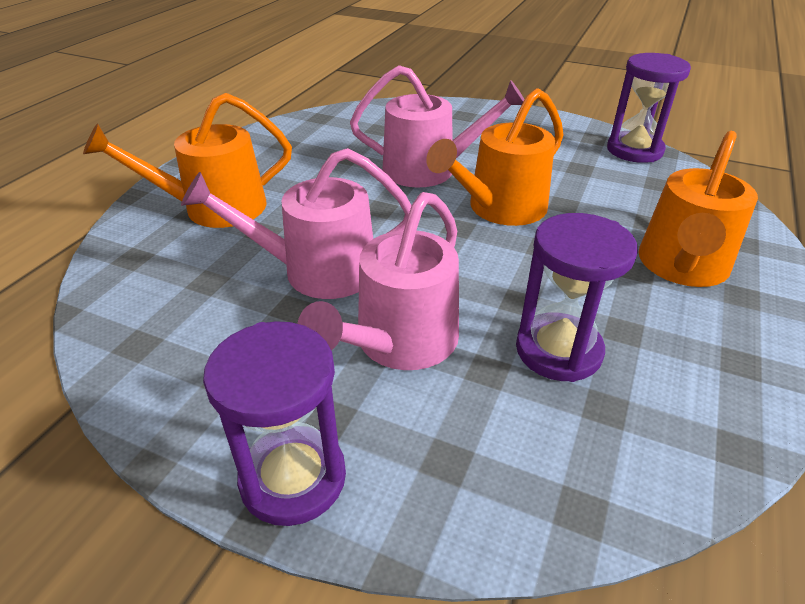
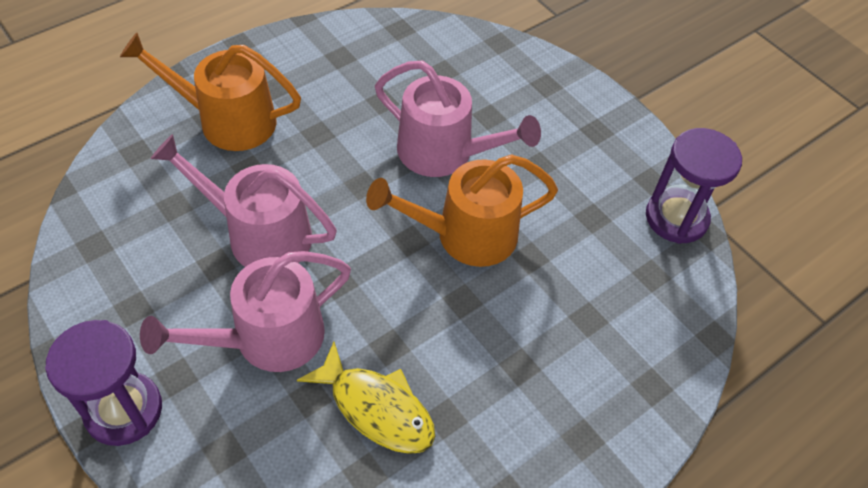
camera: 25 degrees right, 15 degrees up
(558, 350) = (376, 408): purple hourglass -> yellow fish
(682, 267) = (563, 382): orange watering can -> none

